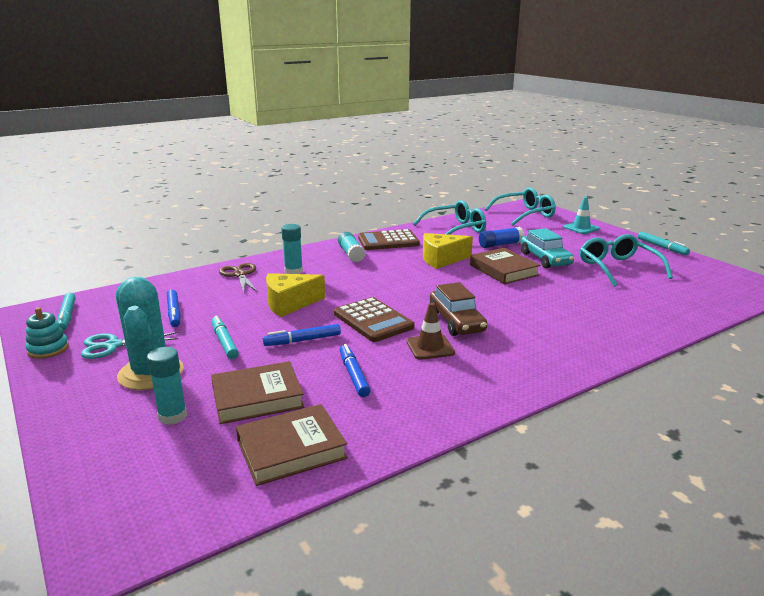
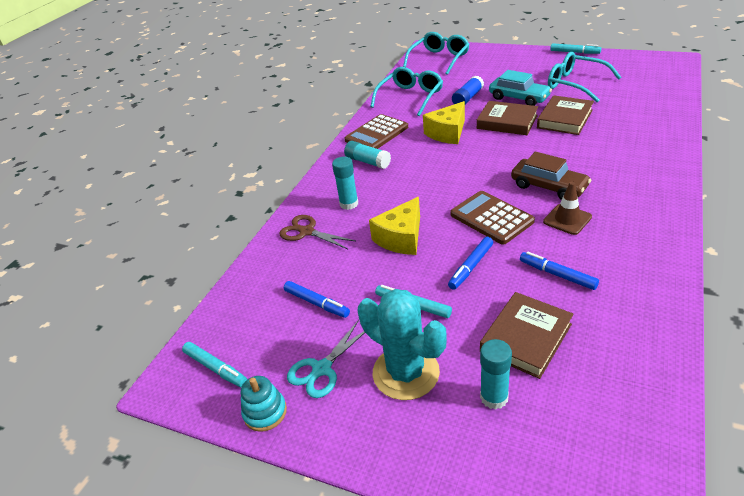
camera: 30 degrees left, 15 degrees up
(291, 449) = (620, 363): brown book -> brown book (564, 119)
(373, 320) = (491, 218): brown calculator -> brown calculator turned 150 degrees counterclockwise
(581, 228) = (498, 56): turquoise traffic cone -> none

